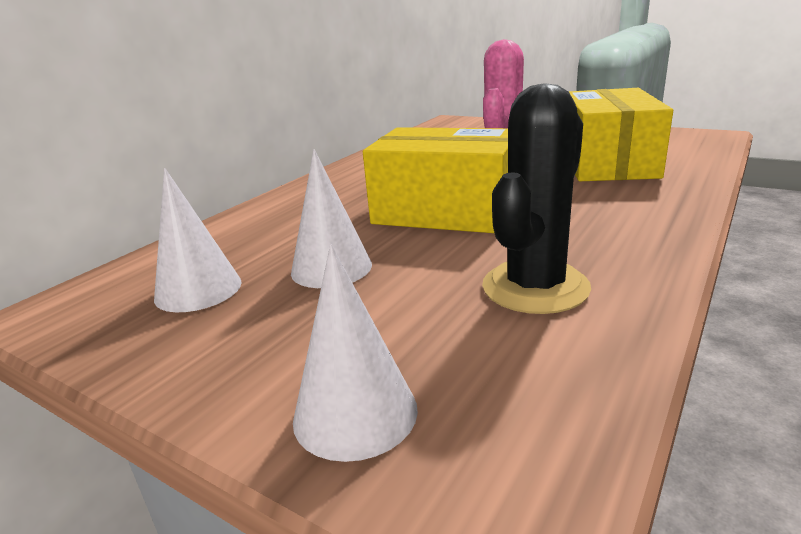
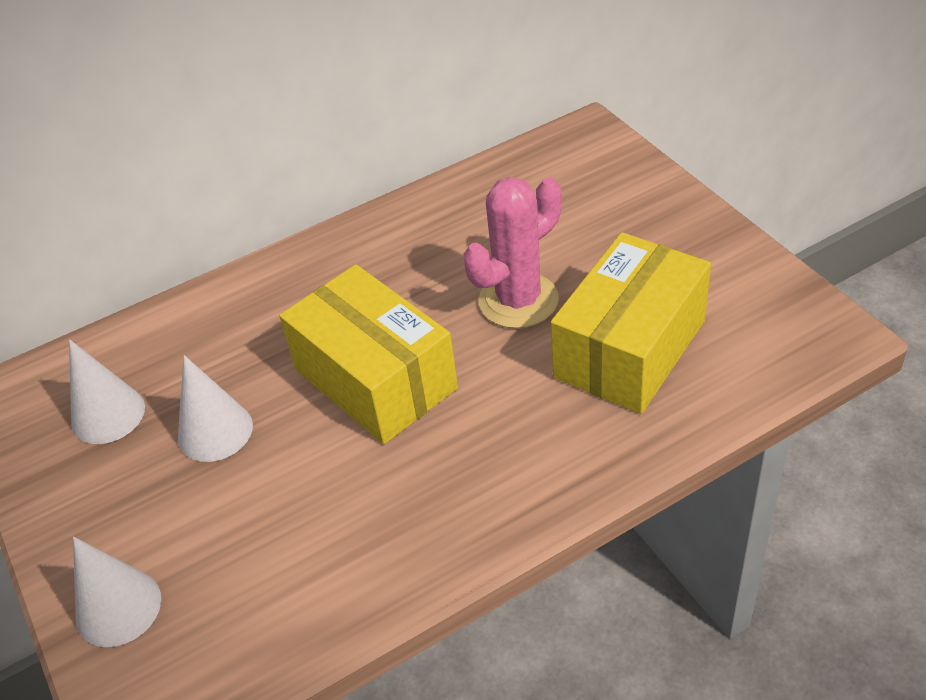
camera: 30 degrees right, 20 degrees up
(535, 287) = (333, 538): black cactus -> none

